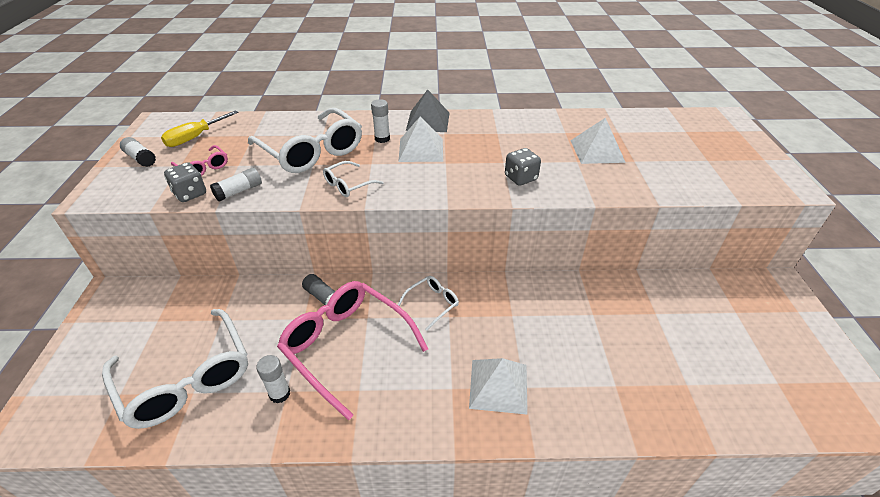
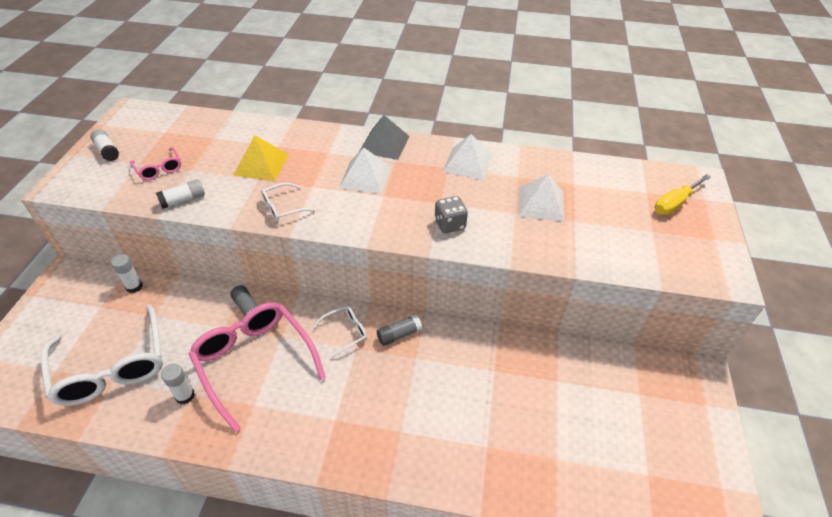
camera: 10 degrees right, 5 degrees up
(190, 194) = (140, 196): grey dice -> none
(195, 137) = (161, 133): yellow screwdriver -> yellow screwdriver (675, 203)
(311, 151) = (261, 164): white glasses -> yellow pyramid
(382, 139) = (332, 159): white glue stick -> white glue stick (134, 286)
(487, 297) = (399, 335): none -> grey glue stick
(498, 385) = (377, 425): white pyramid -> white pyramid (467, 163)

